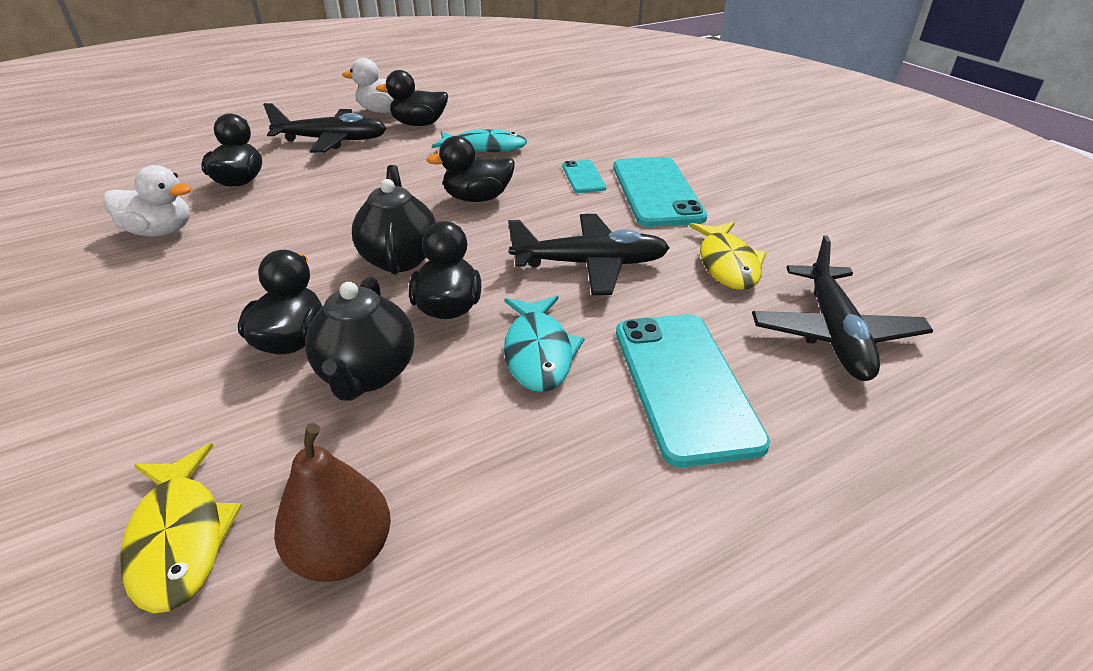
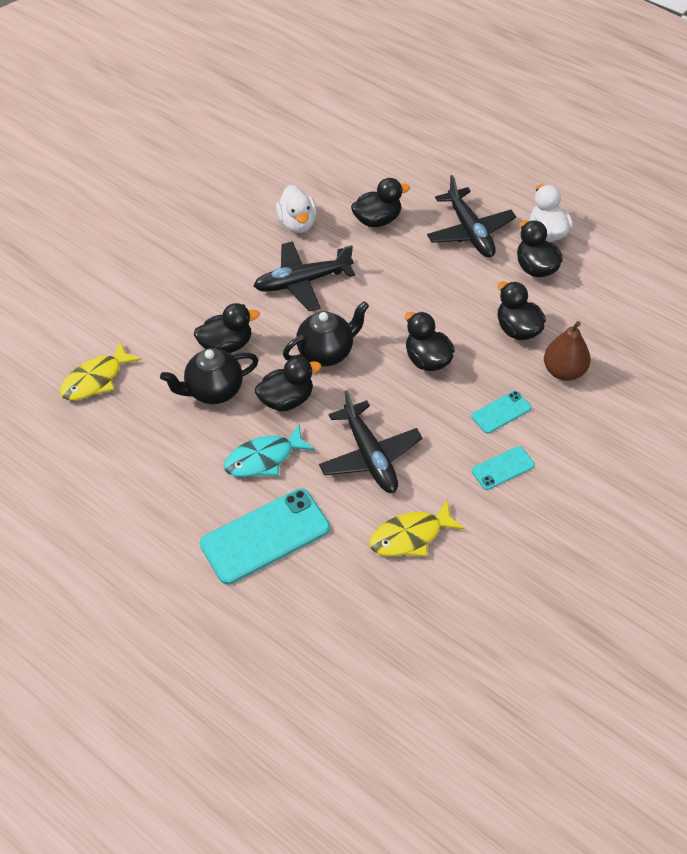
camera: 70 degrees right, 15 degrees up
(343, 553) = (107, 436): brown pear -> brown pear (564, 371)
(485, 147) = (517, 329): turquoise fish -> black duck
(656, 192) = (503, 468): turquoise phone -> turquoise phone, size x0.50
(834, 334) = (351, 610): black plane -> black plane (302, 282)

